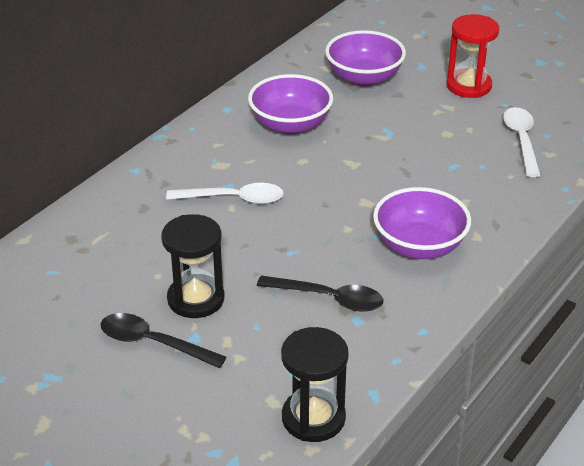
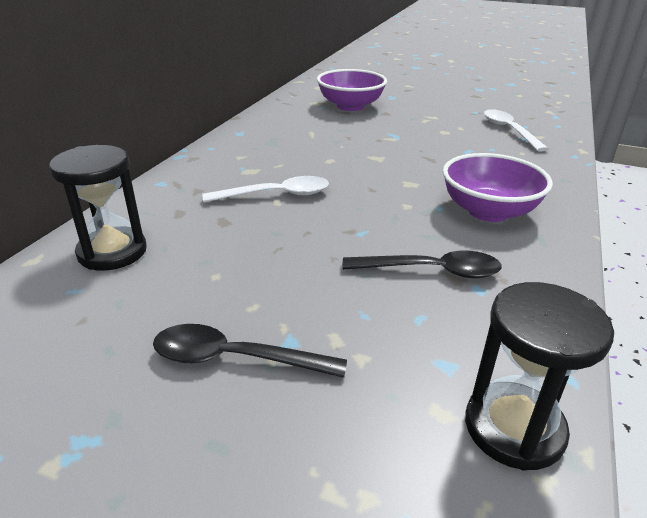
camera: 15 degrees left, 5 degrees down
(196, 299) = (273, 294): black hourglass -> black hourglass (112, 252)
(290, 125) = (304, 138): purple bowl -> none
(468, 86) = (438, 104): red hourglass -> none

